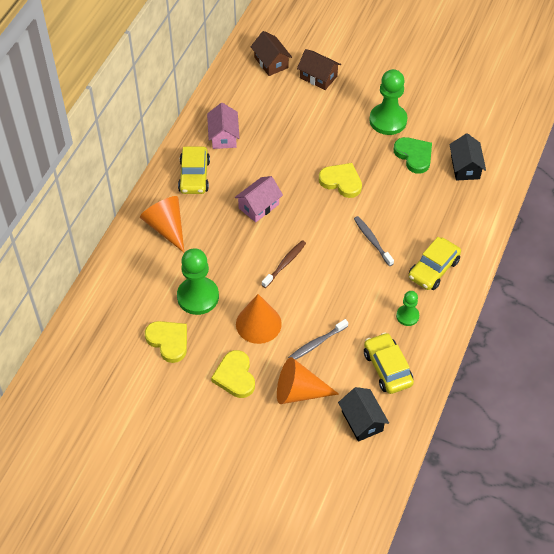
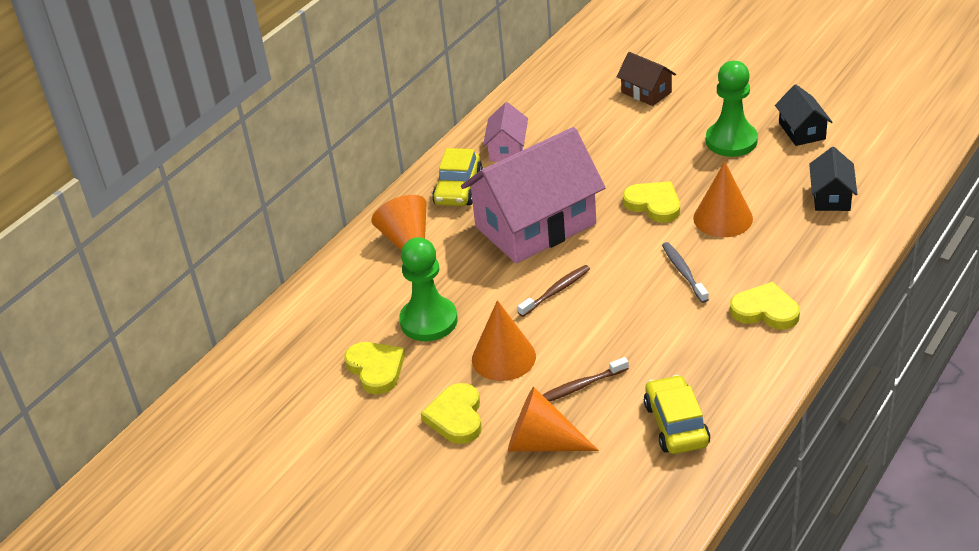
camera: 15 degrees right, 15 degrees down
(259, 206) = (535, 225): pink house -> pink house, size x2.17
(271, 62) = (587, 75): brown house -> none
(317, 343) = (580, 386): grey toothbrush -> brown toothbrush
(362, 421) = (626, 487): black house -> black house (802, 131)
(392, 191) = (723, 218): none -> orange cone
(407, 316) = (717, 363): green pawn -> none
(414, 156) = (760, 181): green heart -> none
(433, 269) = (765, 310): yellow car -> yellow heart

